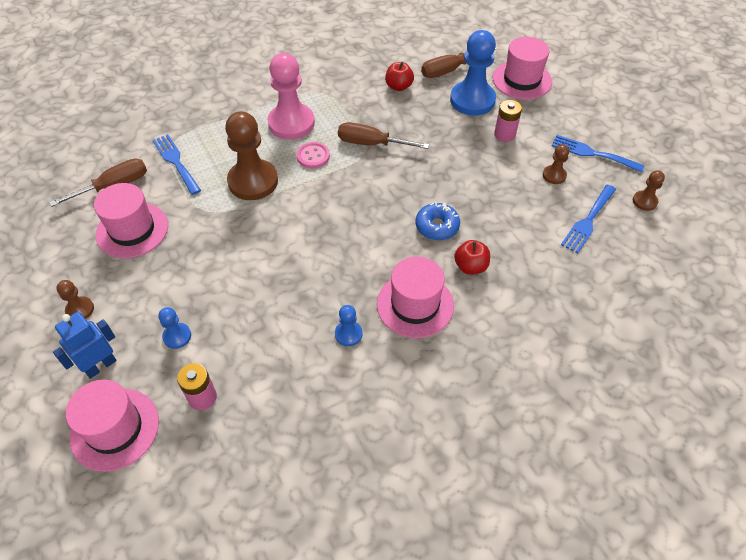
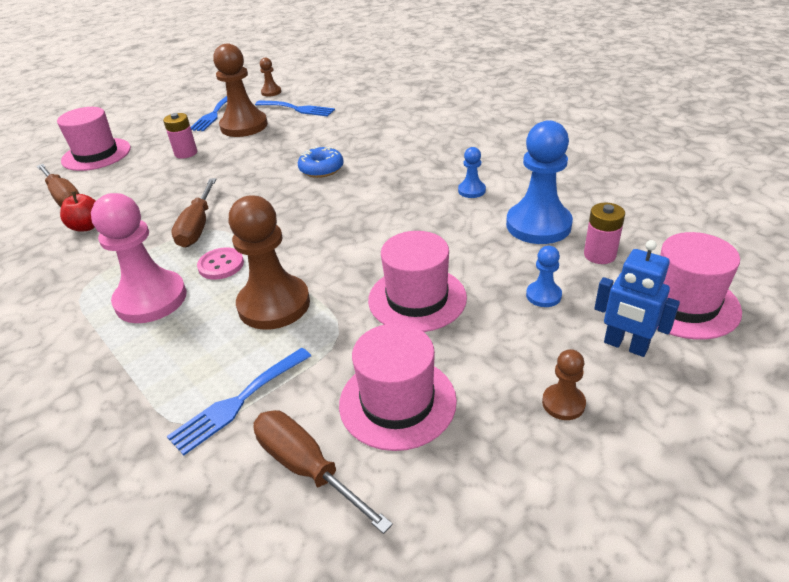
camera: 100 degrees left, 15 degrees down
(415, 305) = (421, 165): pink hat -> pink hat (417, 298)
(470, 266) = (366, 147): red apple -> none
(472, 100) = (125, 176): blue pawn -> blue pawn (538, 225)
(554, 175) = (244, 126): brown pawn -> brown pawn, size x2.12

